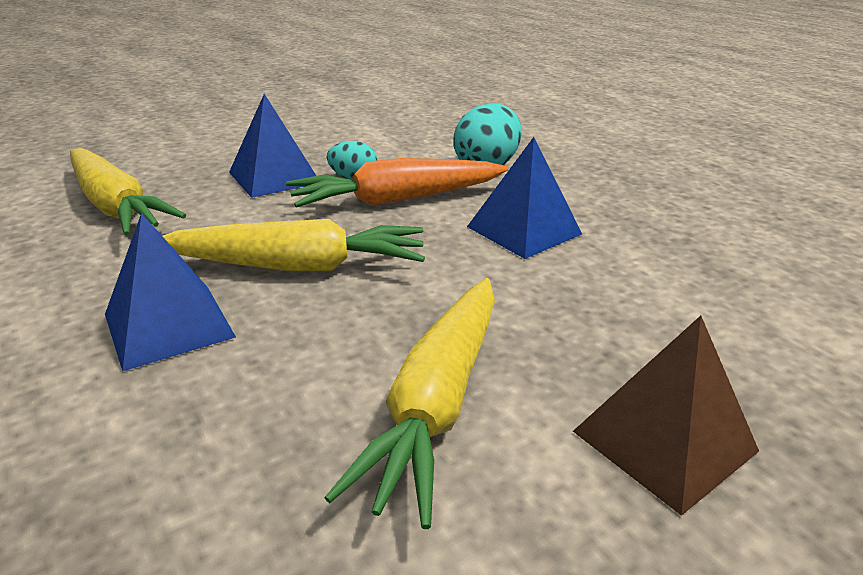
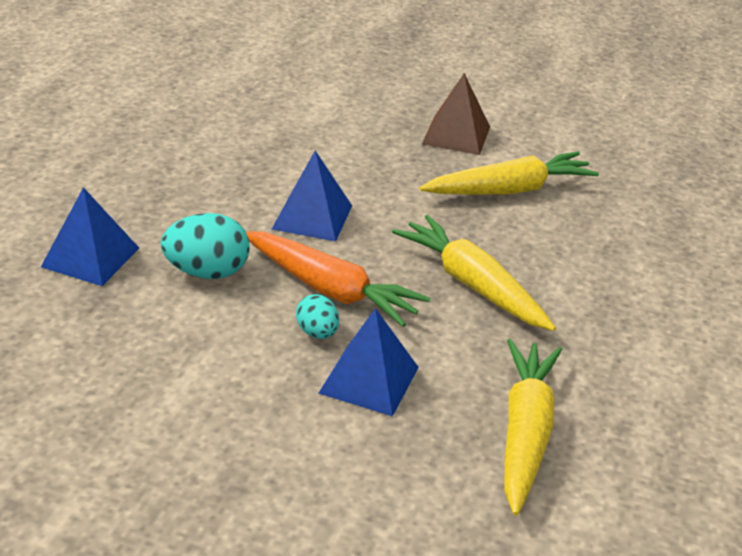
camera: 130 degrees left, 5 degrees up
(169, 325) = (579, 295): blue pyramid -> blue pyramid (90, 257)

